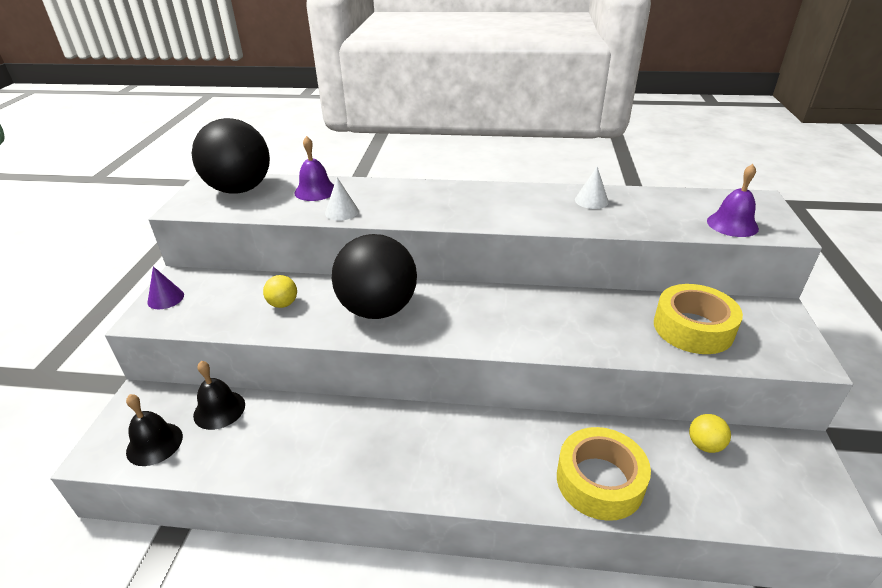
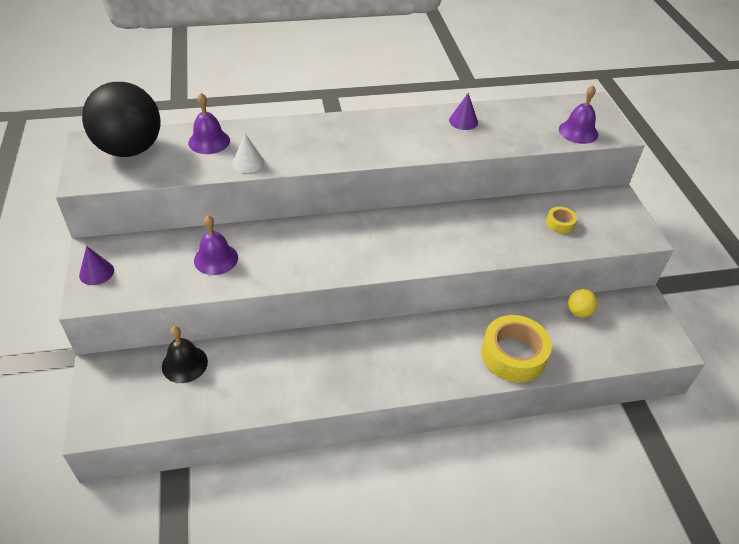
camera: 20 degrees left, 10 degrees up
(154, 443) = (142, 405): black bell -> none
(283, 304) = (216, 259): yellow ball -> purple bell
(378, 309) = (305, 249): black ball -> none
(591, 200) = (463, 121): white cone -> purple cone
(693, 328) = (560, 223): yellow tape -> yellow tape, size x0.47

